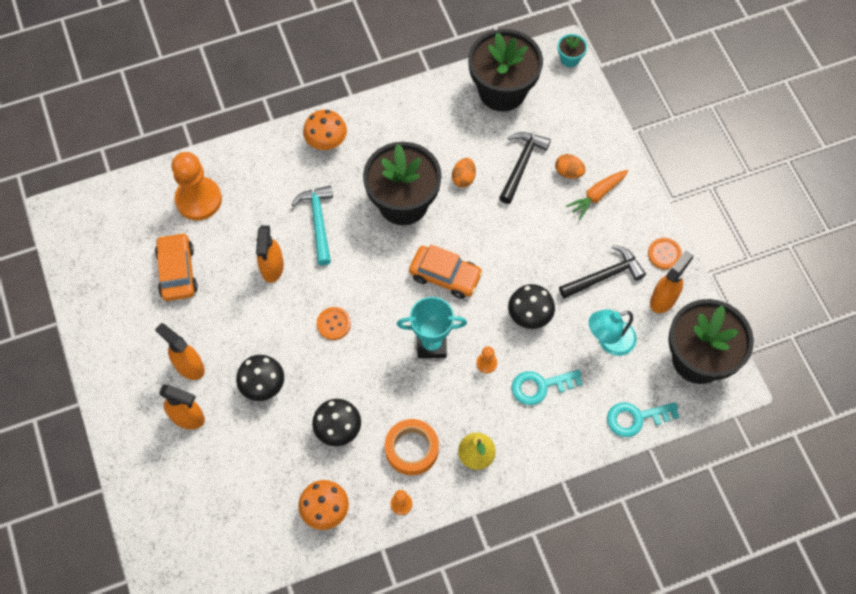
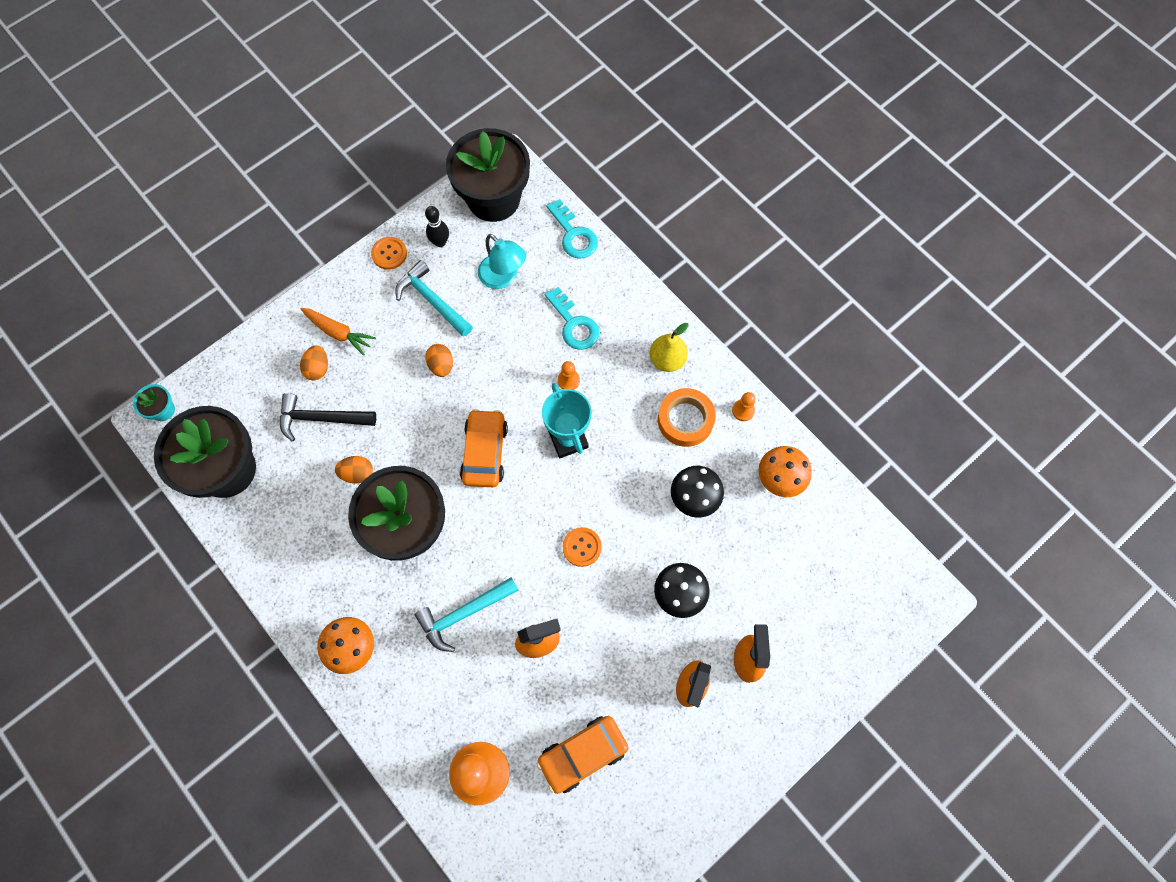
camera: 110 degrees left, 5 degrees up
(529, 315) = (501, 356): black mushroom -> none
(538, 265) = (441, 365): none -> orange egg
(604, 276) = (432, 300): black hammer -> turquoise hammer
(663, 299) = (440, 242): orange spray bottle -> black bowling pin

